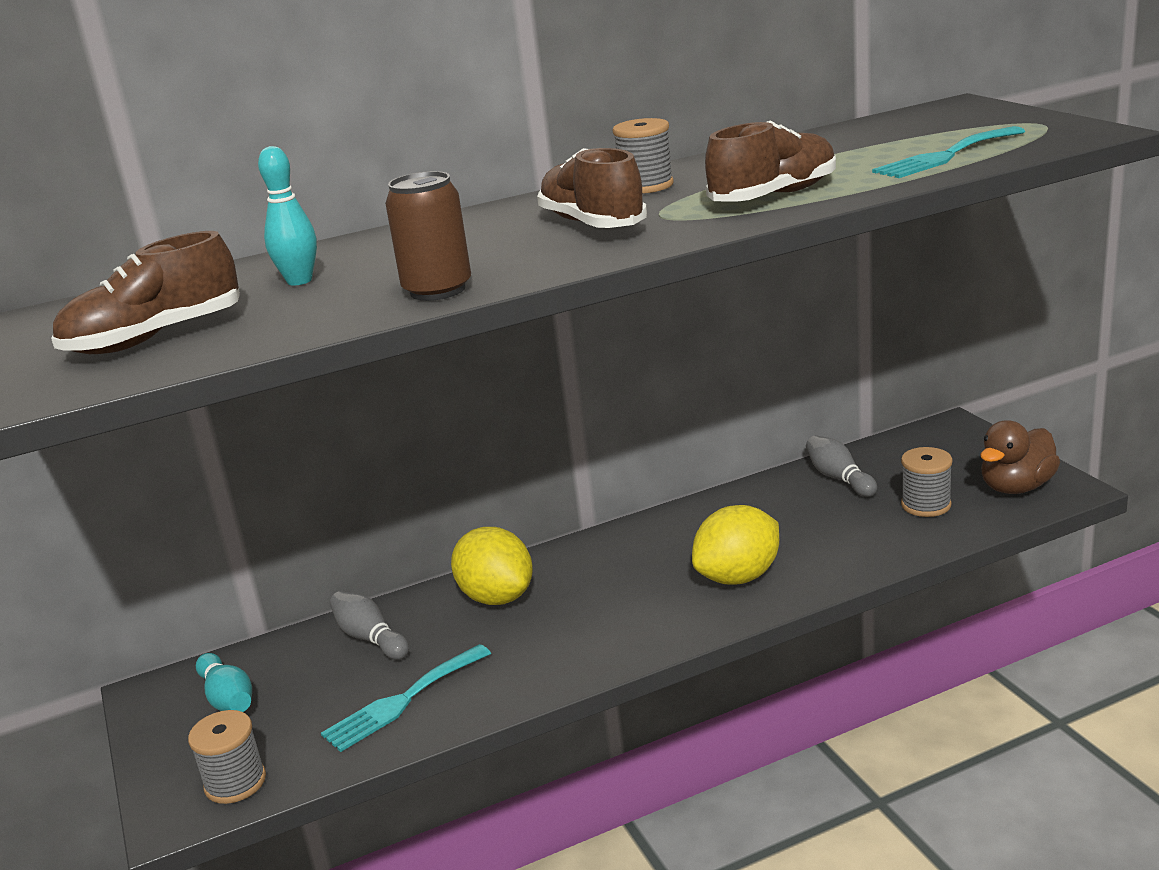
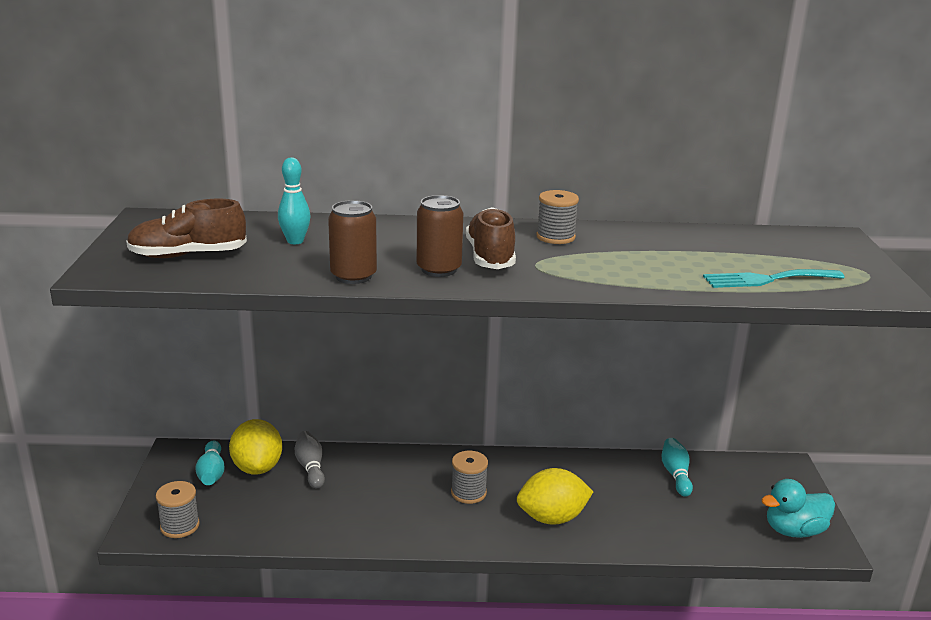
camera: 20 degrees right, 0 degrees up
(402, 701) = (298, 515): turquoise fork -> none
(497, 597) = (399, 470): yellow lemon -> yellow lemon (257, 468)
(544, 253) = (439, 269): none -> brown can
(774, 196) = (618, 274): brown shoe -> none
(839, 478) = (676, 474): grey bowling pin -> turquoise bowling pin
(926, 505) = (718, 518): grey spool -> grey spool (468, 493)
(1016, 487) = (794, 530): brown duck -> turquoise duck

